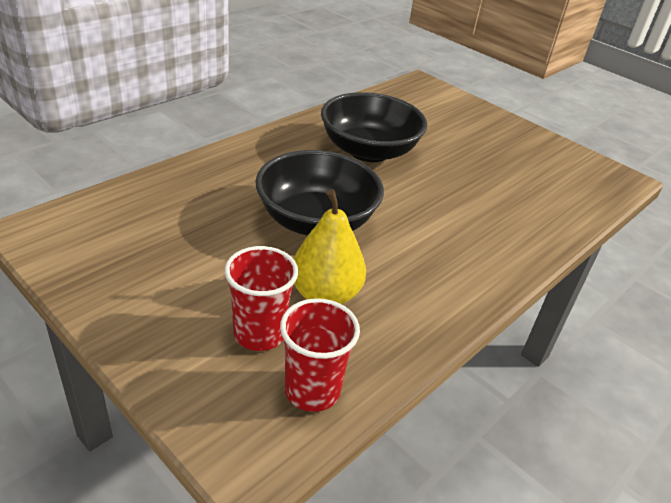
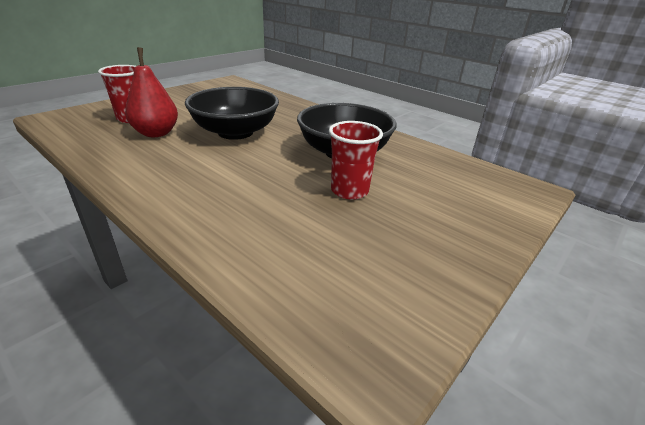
camera: 90 degrees right, 5 degrees down
(312, 390) = (80, 129): red cup -> red cup (349, 191)
(325, 294) = (156, 133): yellow pear -> red pear

